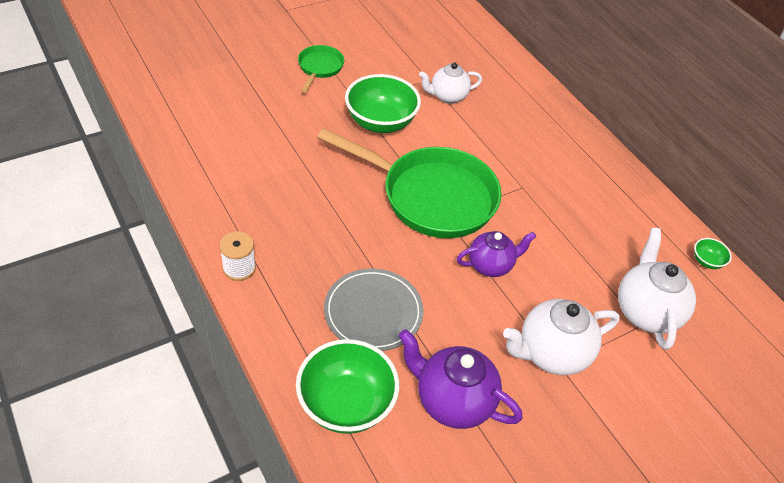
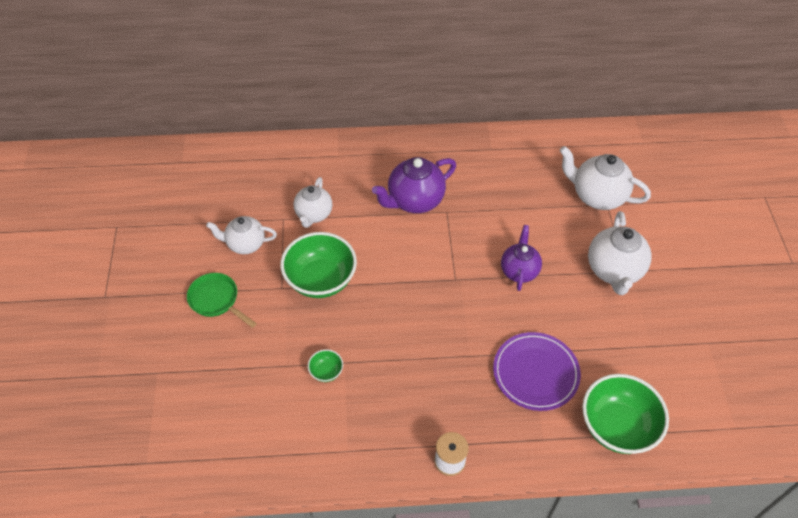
camera: 60 degrees left, 5 degrees up
(373, 312) = (535, 373): grey plate -> purple plate
(386, 66) = (245, 244): none -> white teapot
(431, 196) = (429, 279): green pan -> none
(452, 401) = (635, 352): purple teapot -> purple teapot (414, 201)
(706, 261) = (566, 138): green bowl -> green bowl (326, 372)

